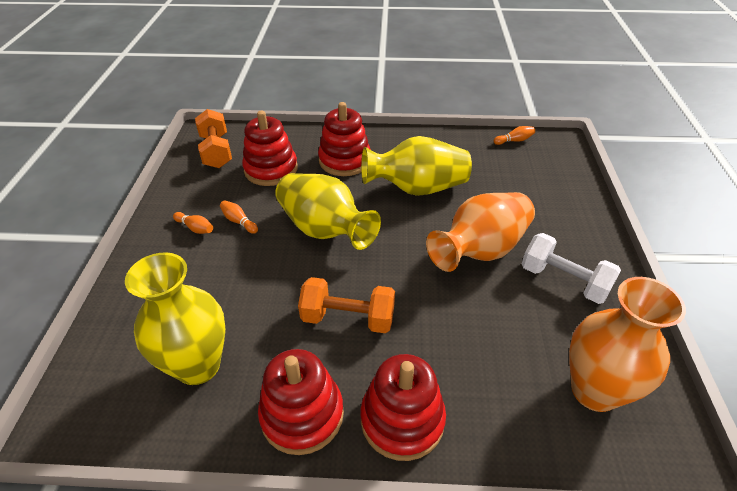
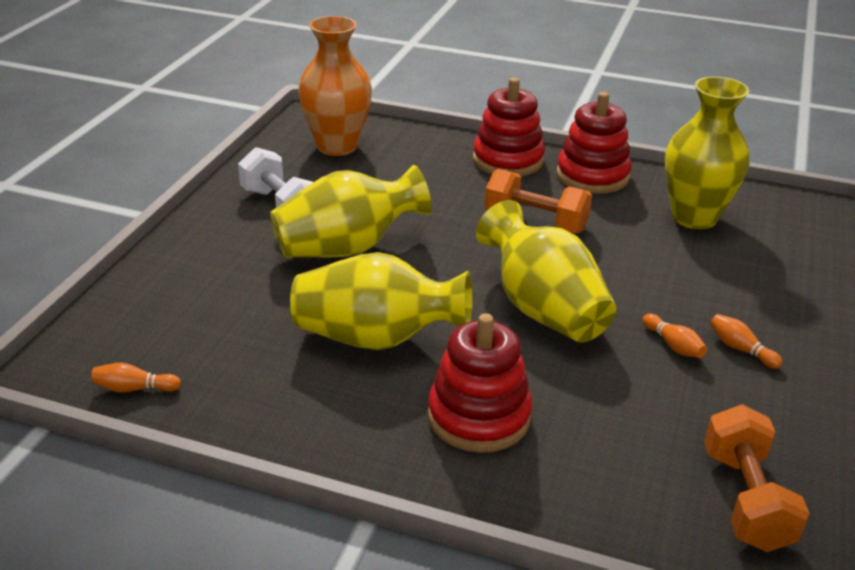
camera: 165 degrees left, 10 degrees down
(271, 169) = (624, 428): red stacking toy -> none
(480, 250) = (347, 248): orange vase -> yellow vase

